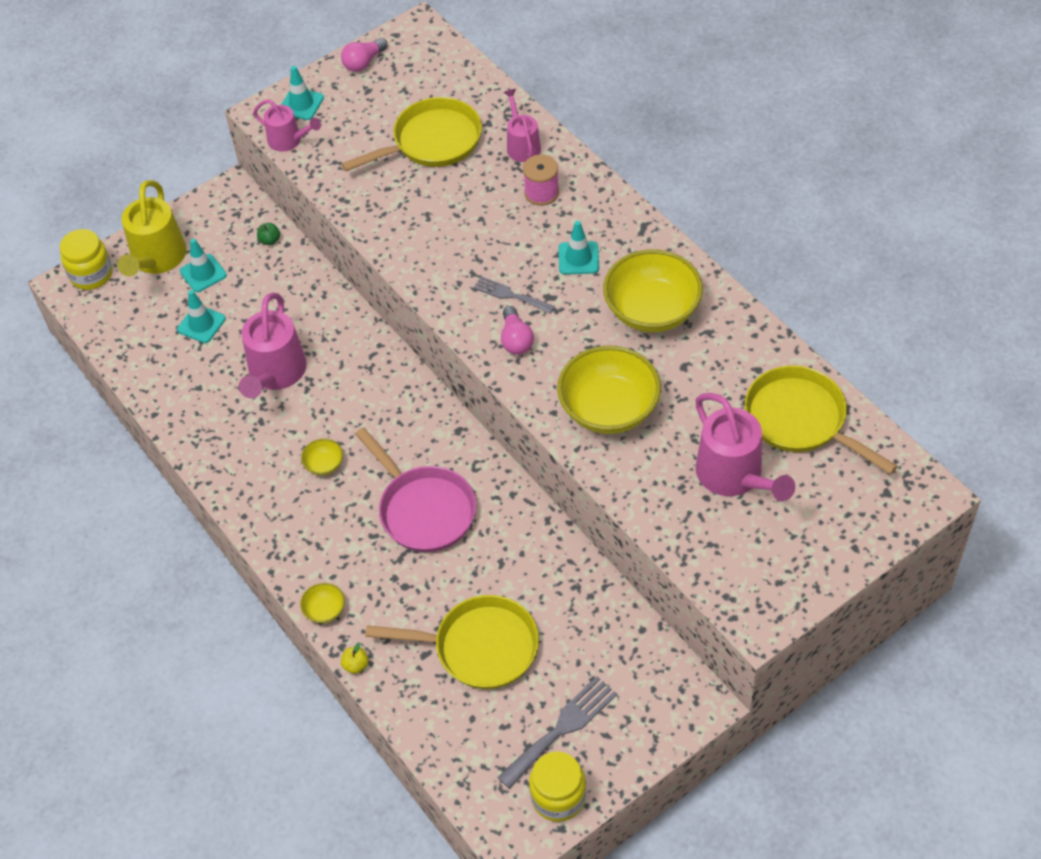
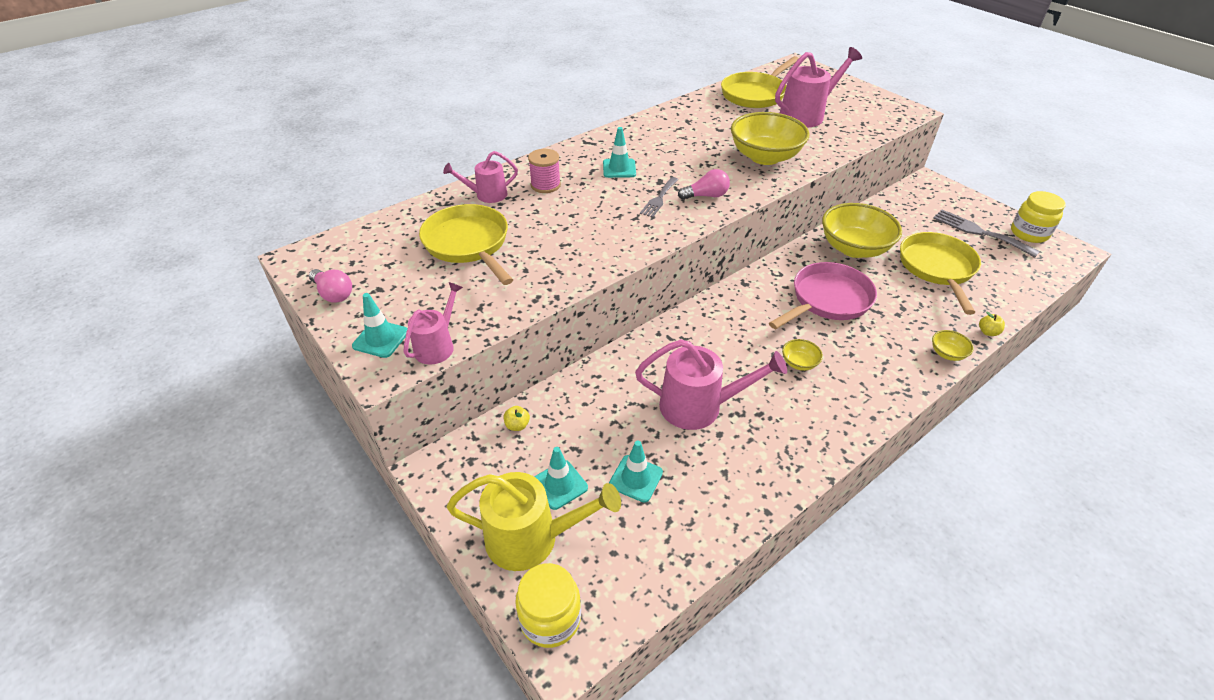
camera: 95 degrees left, 10 degrees down
(270, 240) = (517, 425): green apple -> yellow apple
(652, 311) = (670, 140): yellow bowl -> yellow bowl (854, 248)

